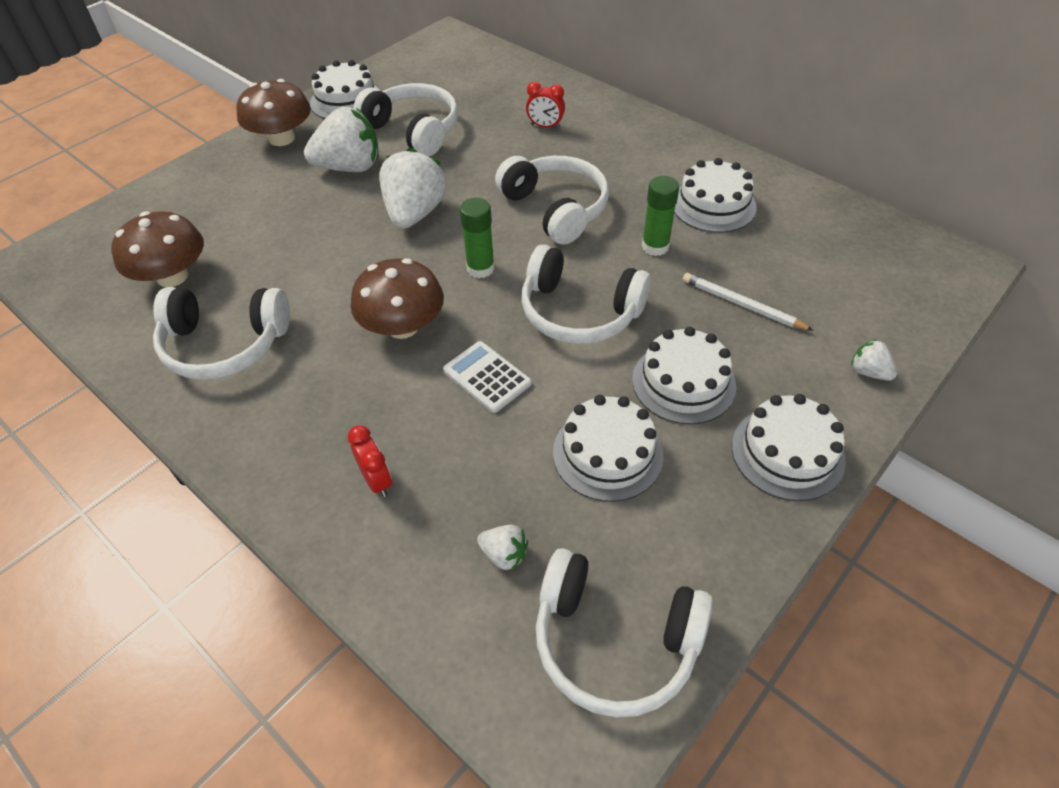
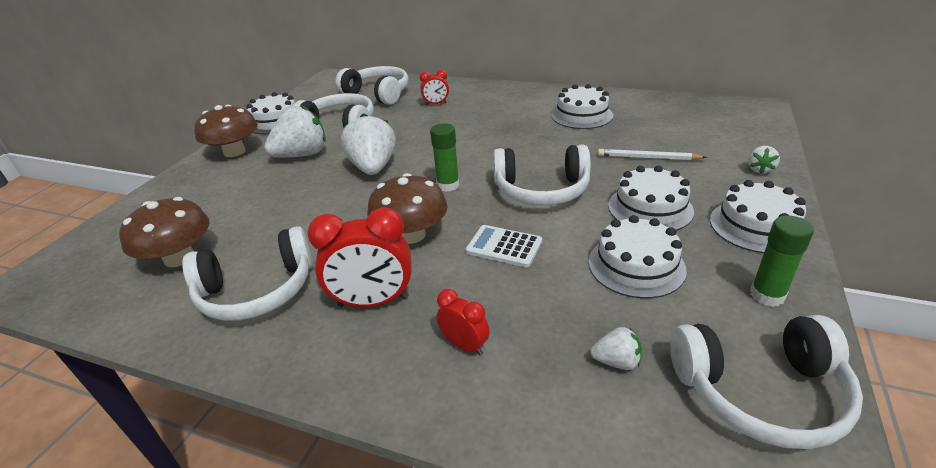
camera: 20 degrees left, 15 degrees down
(321, 398) = (373, 302): none -> red clock
(556, 209) = (477, 141): white headphones -> white headphones (378, 94)
(655, 246) = (563, 143): green glue stick -> green glue stick (767, 295)
(868, 372) = (759, 169): white strawberry -> white strawberry turned 90 degrees counterclockwise

